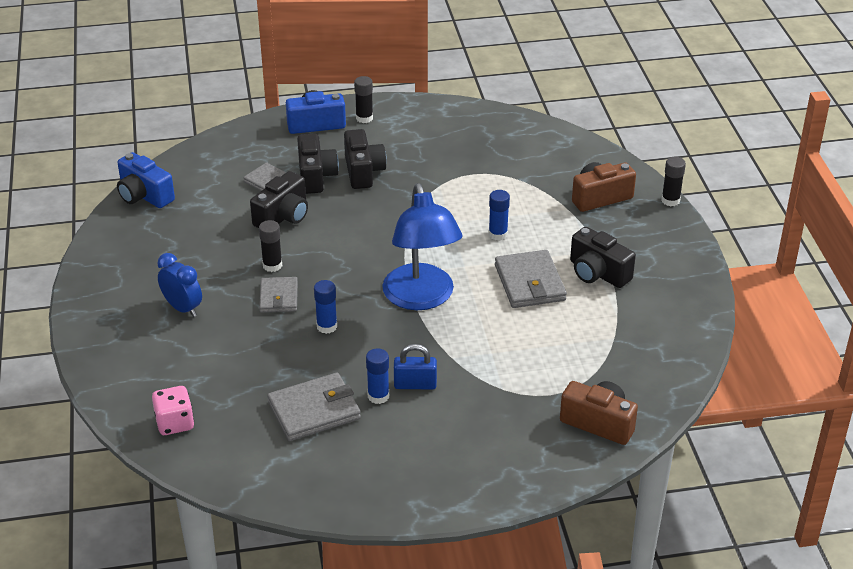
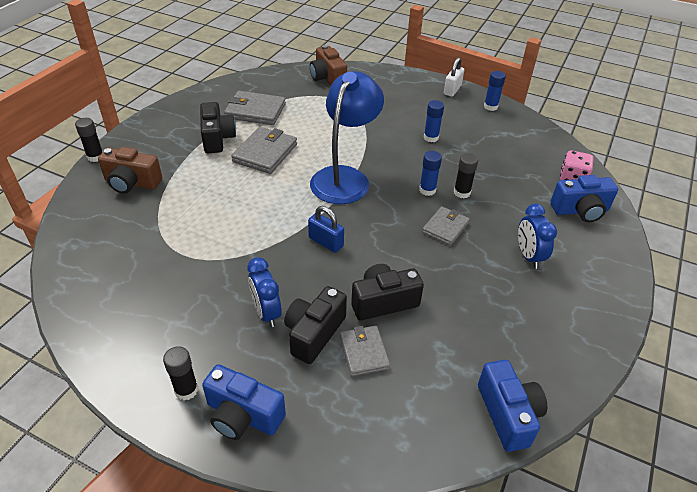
camera: 145 degrees left, 5 degrees up
(150, 384) = (580, 210): none -> blue camera
(272, 265) = (430, 257): black glue stick -> black glue stick (462, 193)
(314, 410) = (476, 147): grey wallet -> grey wallet (255, 111)
(363, 171) = (266, 313): black camera -> blue clock
(415, 384) = (403, 134): blue padlock -> blue padlock (326, 242)
(419, 498) = (452, 90): none -> white padlock
(498, 234) = (238, 194): blue glue stick -> blue glue stick (490, 107)

